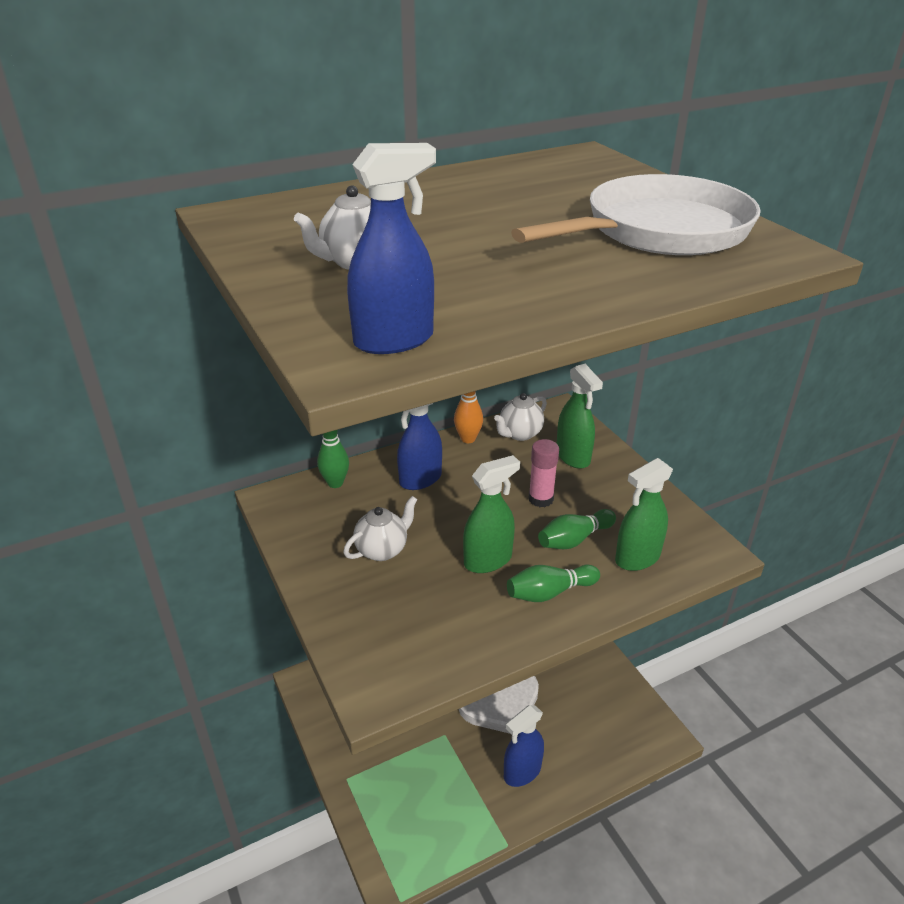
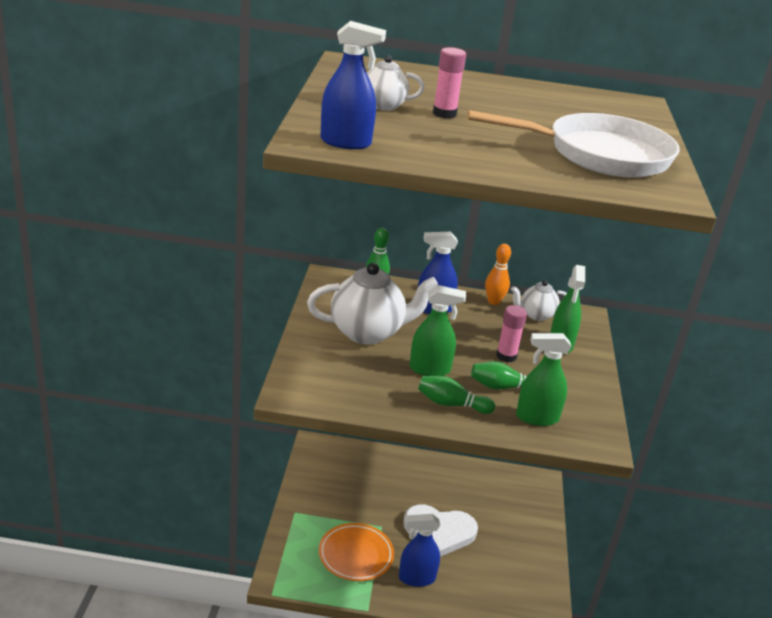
camera: 30 degrees right, 5 degrees down
(382, 550) = (368, 332): white teapot -> white teapot, size x1.84
(439, 244) = (444, 114): none -> pink glue stick
(446, 787) = (356, 555): none -> orange plate

